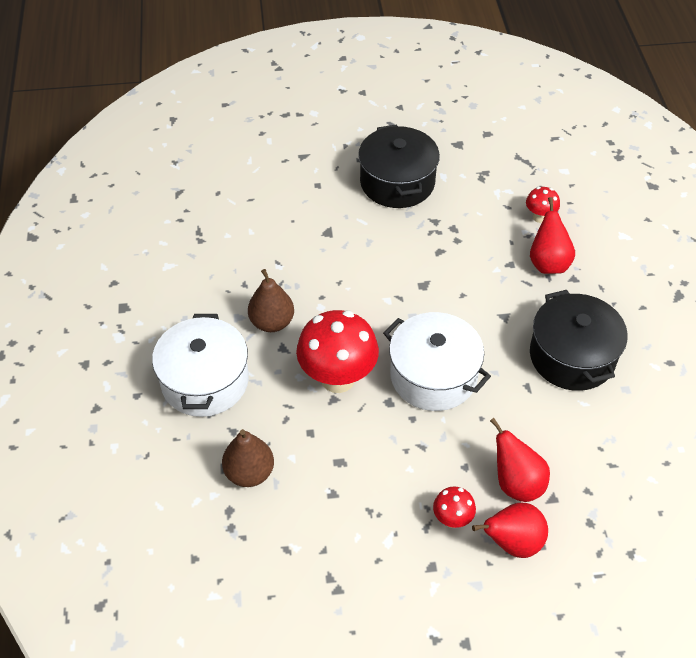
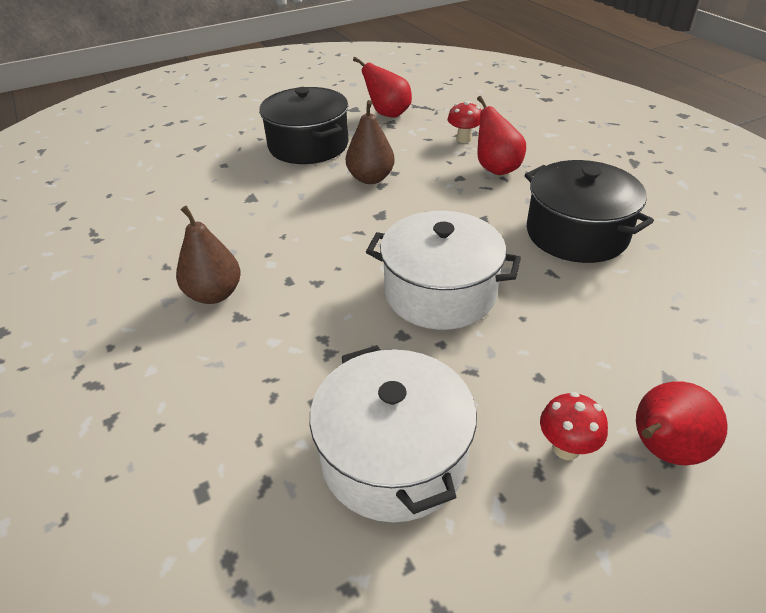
camera: 20 degrees left, 10 degrees down
(205, 381) = (139, 385): white pot -> white pot (393, 457)
(249, 473) = (244, 487): brown pear -> brown pear (370, 178)
(338, 378) = (324, 329): red mushroom -> none
(516, 483) = (613, 375): red pear -> red pear (387, 114)

